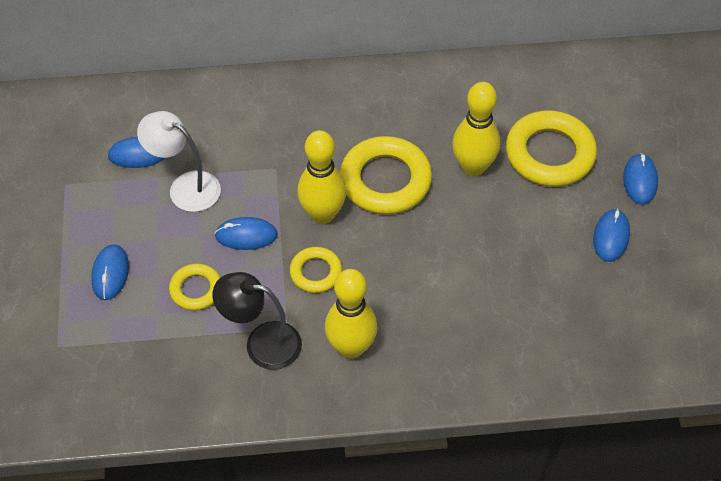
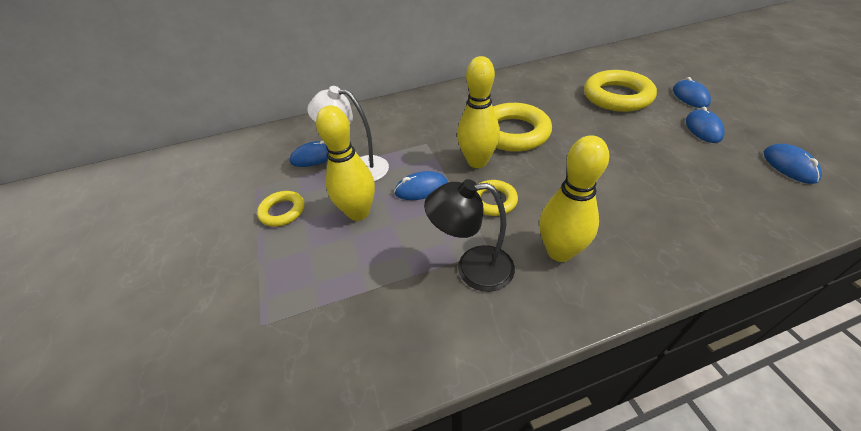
camera: 10 degrees left, 10 degrees down
(110, 273) = (307, 244): blue mouse -> blue mouse (789, 166)
(196, 289) = (392, 238): yellow ring -> yellow ring (282, 211)
(473, 167) = (571, 113): yellow bowling pin -> yellow bowling pin (358, 212)

